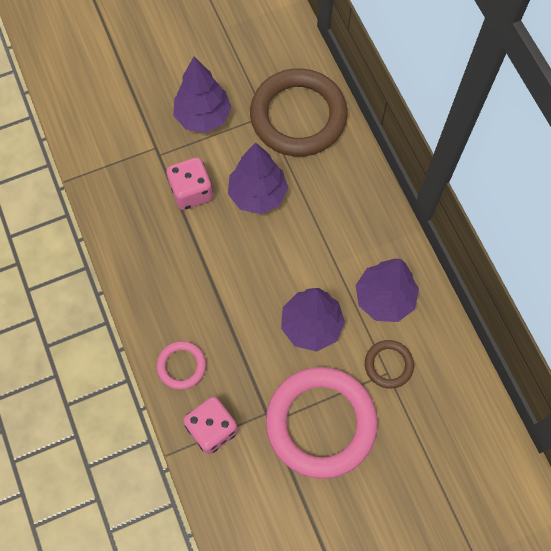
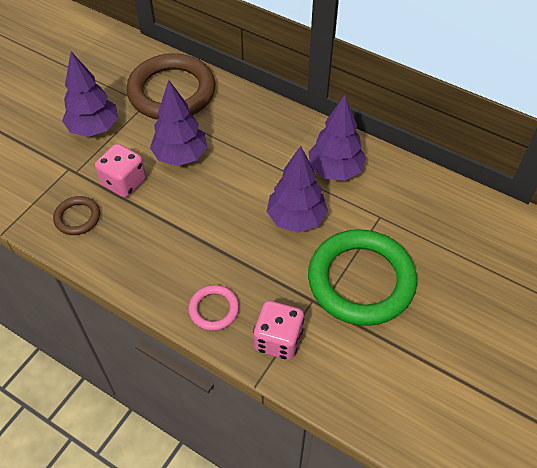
camera: 35 degrees left, 15 degrees down
(321, 423) = (361, 280): pink ring -> green ring
(388, 365) = (376, 211): brown ring -> brown ring (77, 217)

